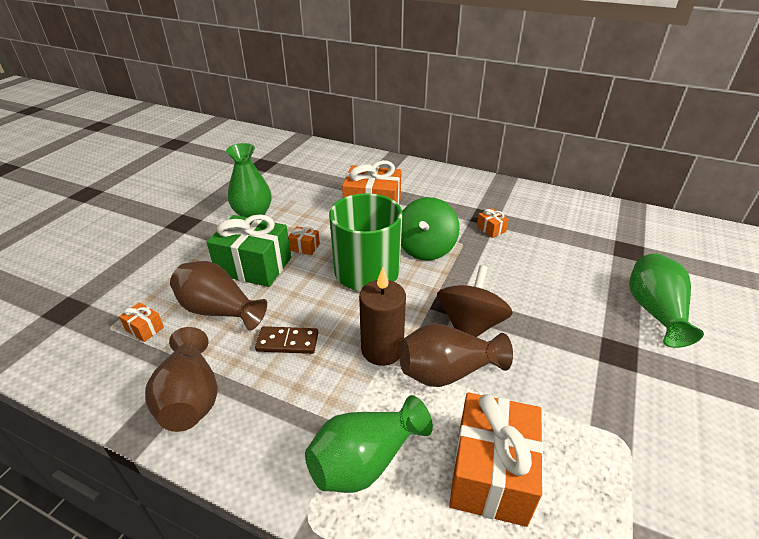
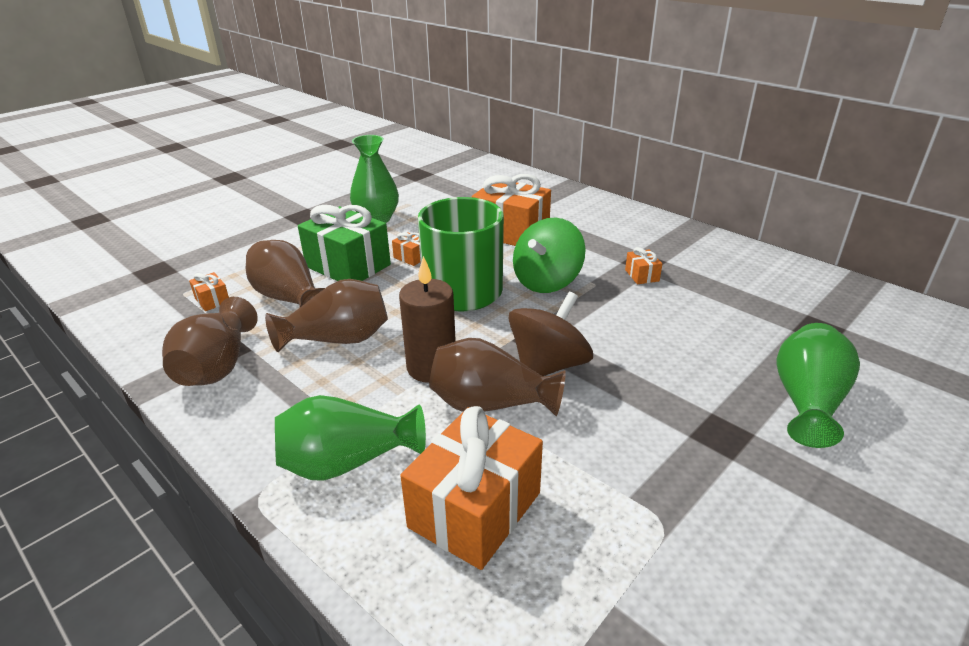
camera: 20 degrees right, 5 degrees down
(287, 342) = (338, 339): brown domino -> brown vase

